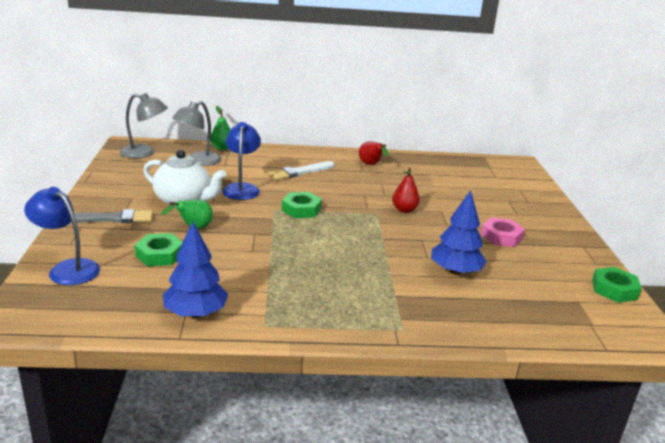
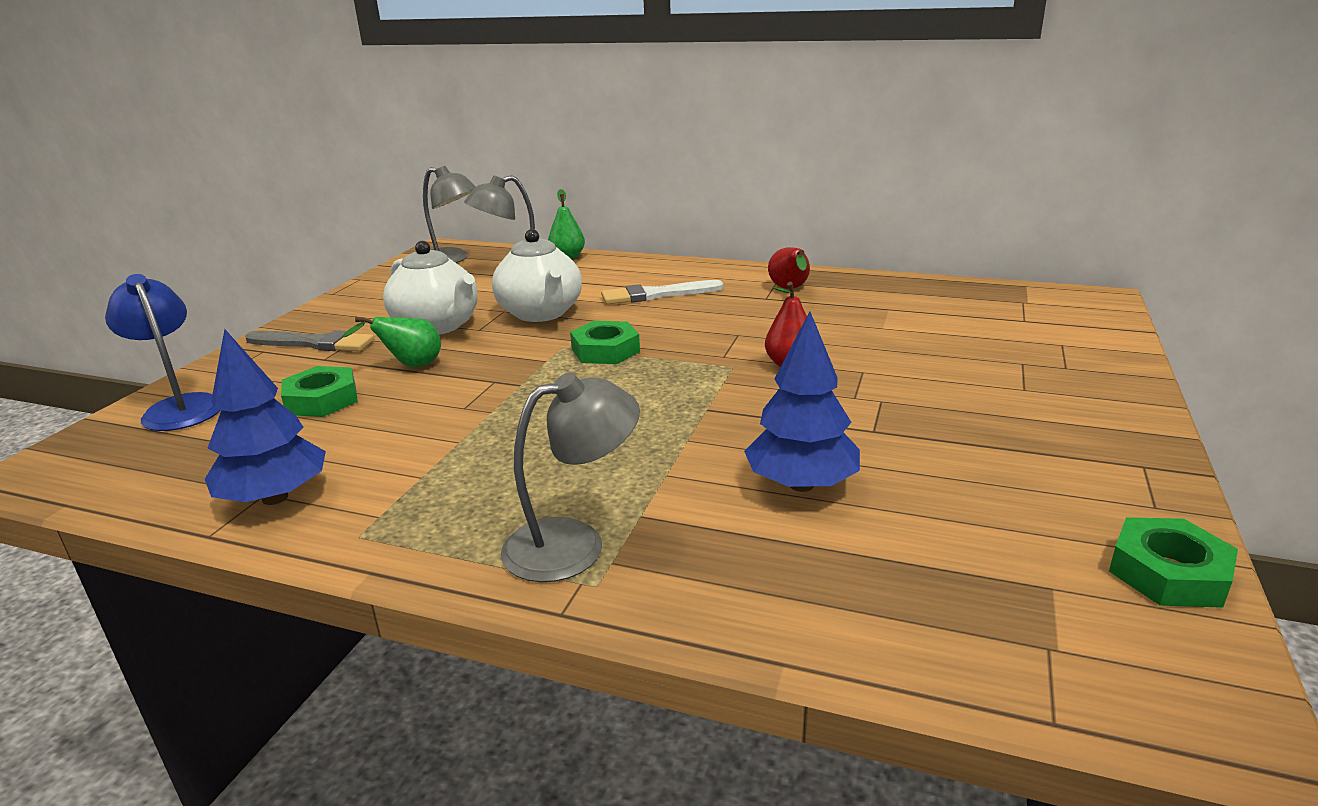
camera: 25 degrees right, 0 degrees up
(242, 188) = (541, 313): blue lamp -> white teapot
(376, 313) = (574, 544): none -> grey lamp
(501, 236) = (955, 428): pink nut -> none

